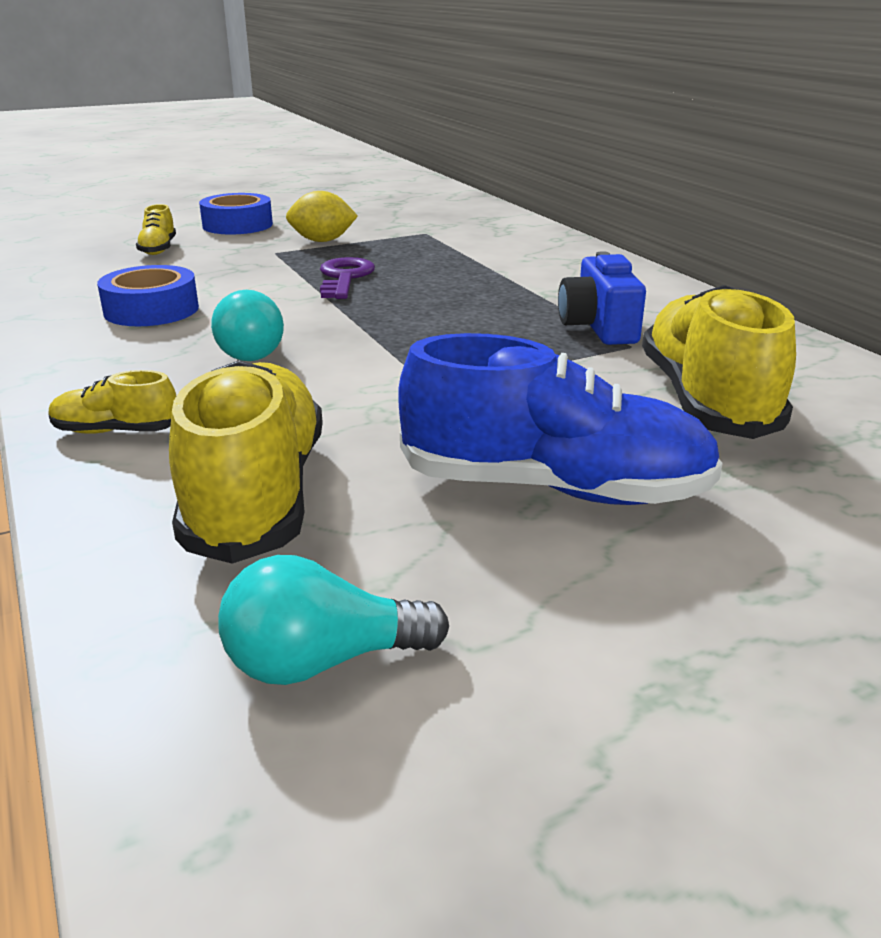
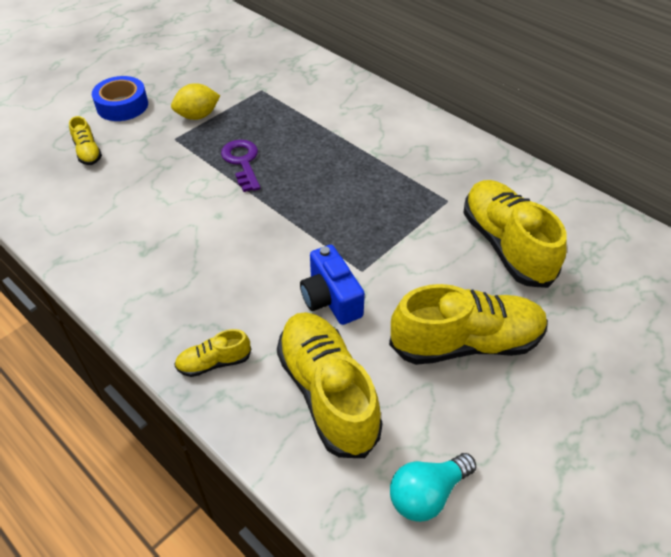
camera: 20 degrees left, 20 degrees up
(151, 310) = (141, 232): blue tape -> none
(254, 351) = (239, 262): turquoise light bulb -> none
(554, 488) = (466, 343): blue shoe -> yellow shoe
(598, 327) = (422, 185): blue camera -> blue camera (331, 299)

